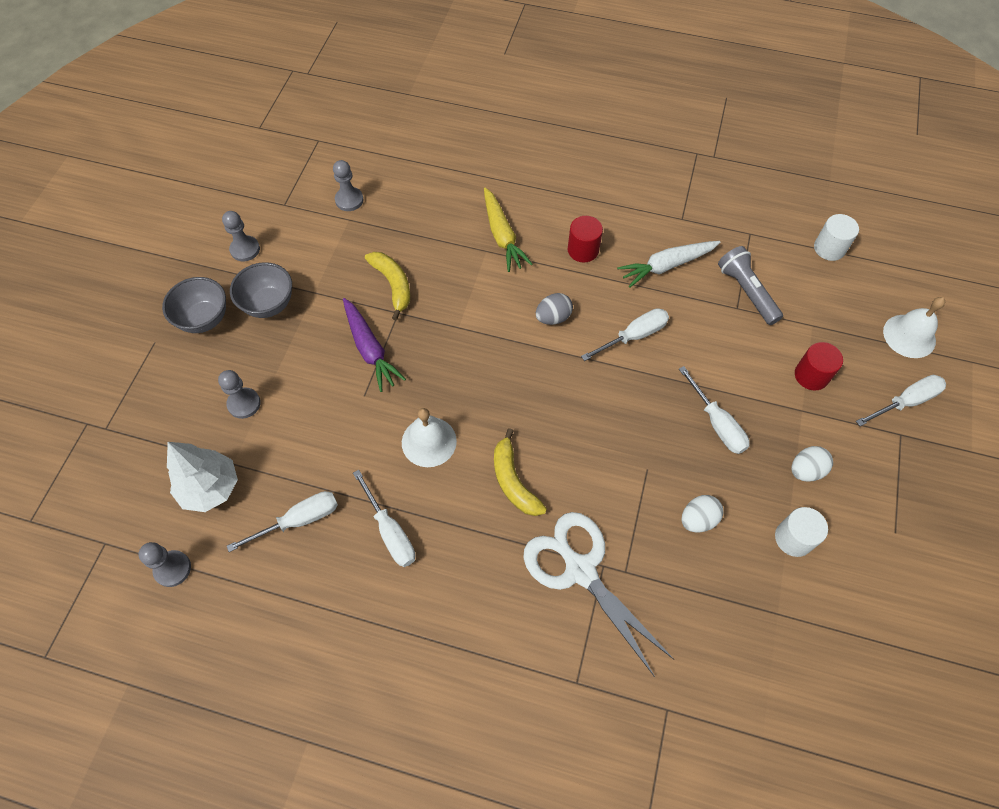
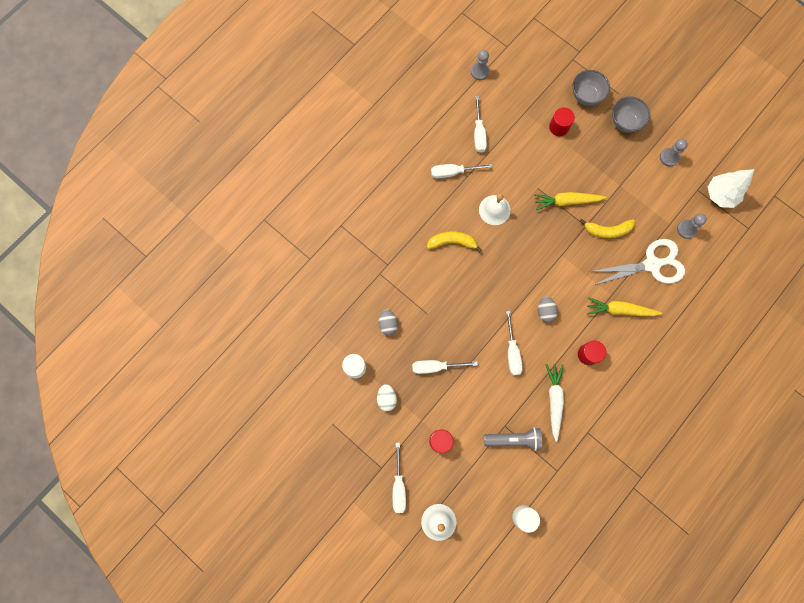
camera: 115 degrees right, 15 degrees up
(210, 488) = (515, 98): white tree -> white tree (720, 195)
(244, 404) = (559, 127): grey pawn -> red cylinder
(269, 304) = (621, 158): grey bowl -> grey bowl (586, 96)
(370, 349) = (566, 201): purple carrot -> yellow carrot
(580, 570) = (390, 252): white scissors -> white scissors (651, 264)
(698, 519) = (388, 324): white egg -> grey egg

